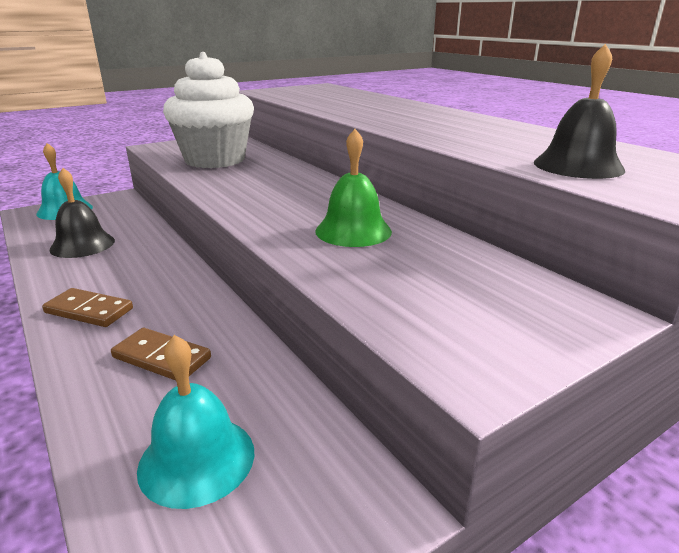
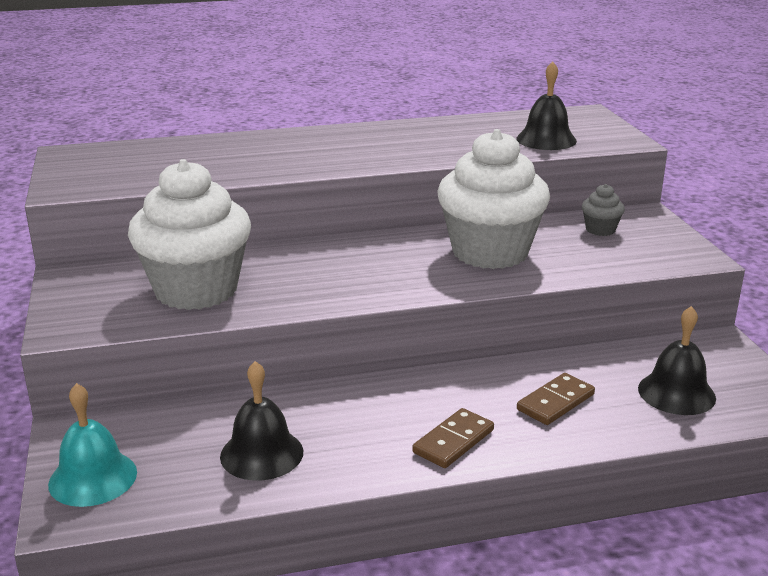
camera: 70 degrees left, 0 degrees up
(197, 459) = (676, 393): turquoise bell -> black bell
(353, 231) = (490, 252): green bell -> white cupcake
(486, 283) = (600, 230): none -> grey cupcake

